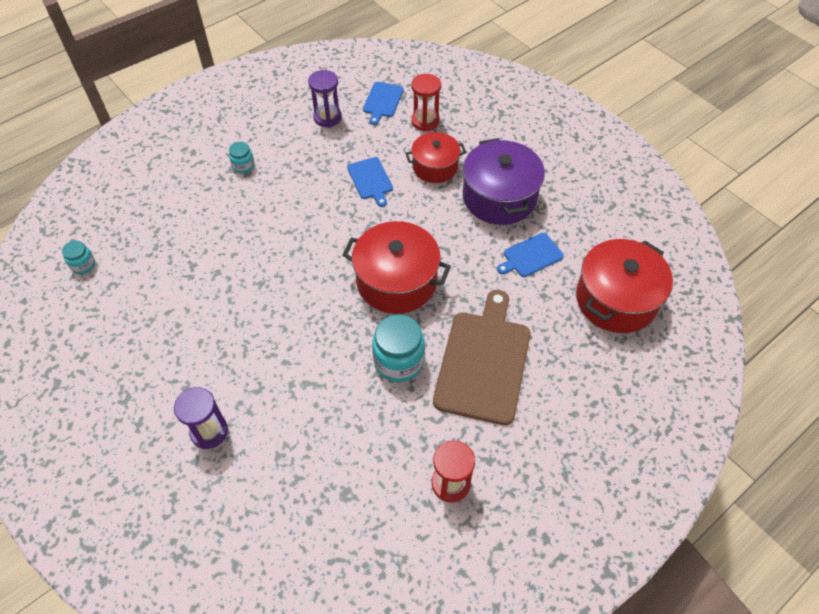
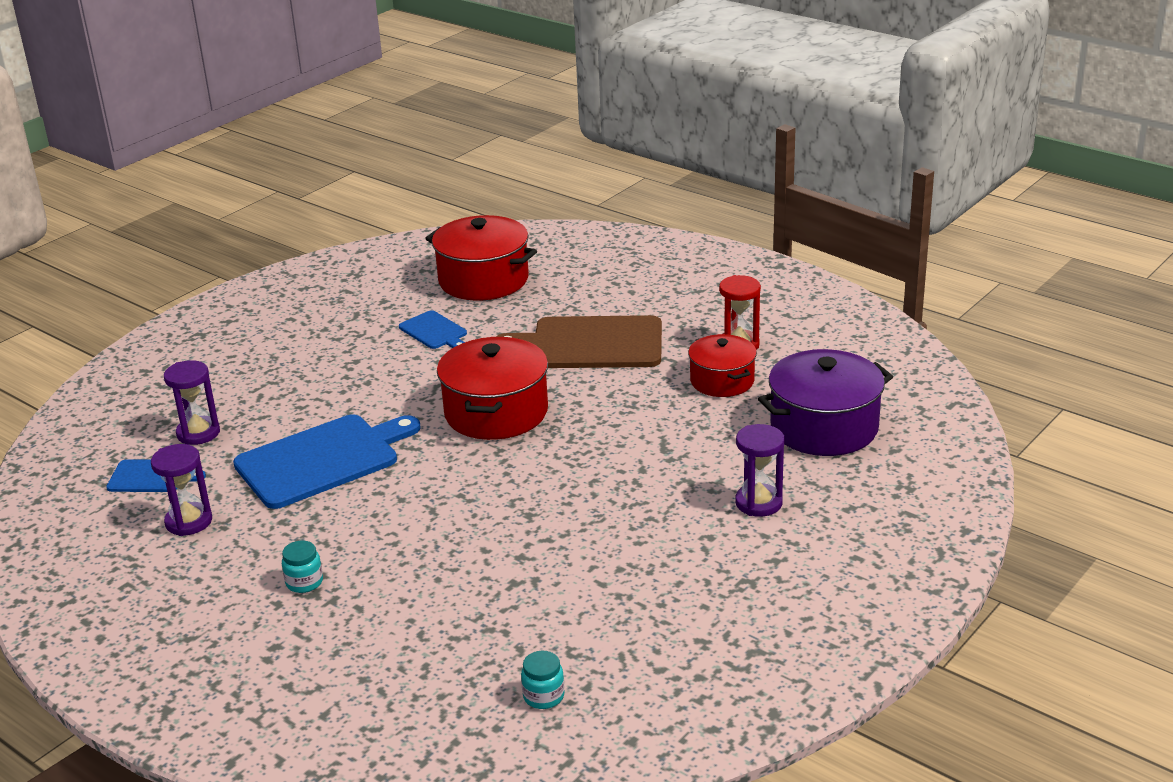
camera: 100 degrees left, 25 degrees down
(370, 180) = (323, 459): blue cutting board -> blue cutting board, size x1.99
(398, 361) = (610, 394): turquoise jar -> none
(425, 121) = (198, 433): red hourglass -> purple hourglass
(435, 167) = (292, 413): red pot -> red pot (722, 381)
(499, 197) = (343, 361): purple pot -> purple pot (824, 427)

